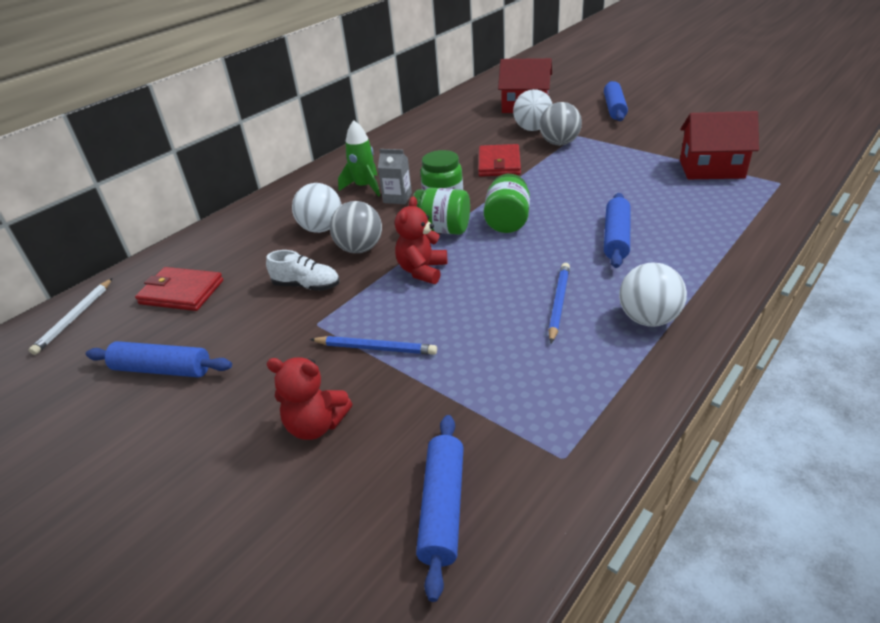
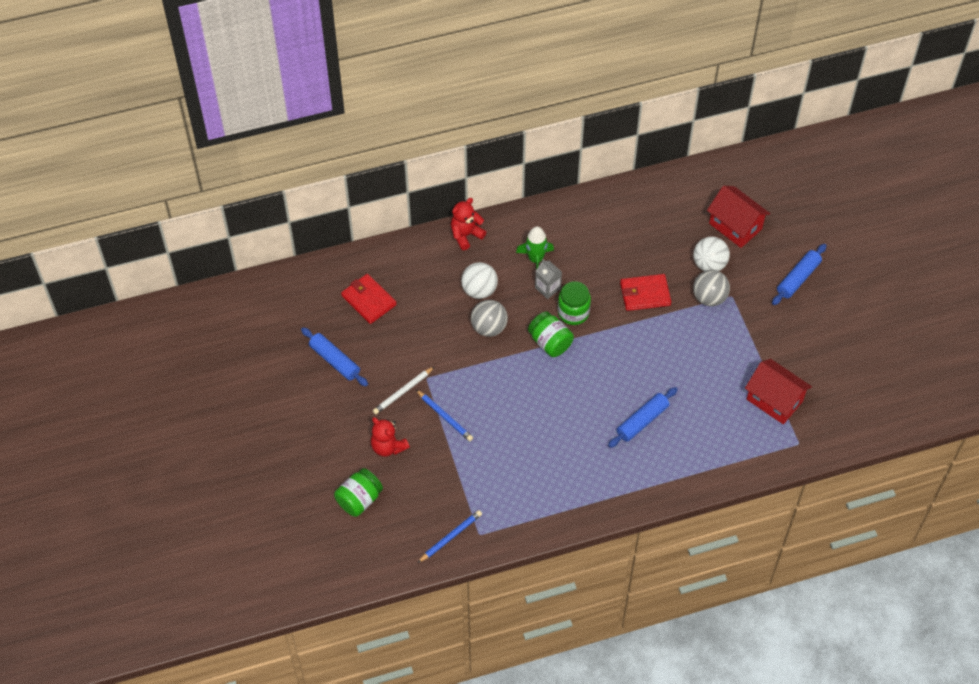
camera: 30 degrees right, 20 degrees up
(75, 318) = (304, 285): white pencil -> white pencil (403, 392)
(306, 285) = (439, 342): white shoe -> none
(422, 271) = (510, 373): red teddy bear -> red teddy bear (466, 235)
(442, 507) = (413, 523): blue rolling pin -> none
(499, 164) = (645, 294): red wallet -> red wallet turned 45 degrees clockwise
(507, 221) = (594, 361): green jar -> green jar (359, 499)
(558, 303) = (560, 448): blue pencil -> blue pencil (450, 537)
(648, 319) = (593, 490): white ball -> none

